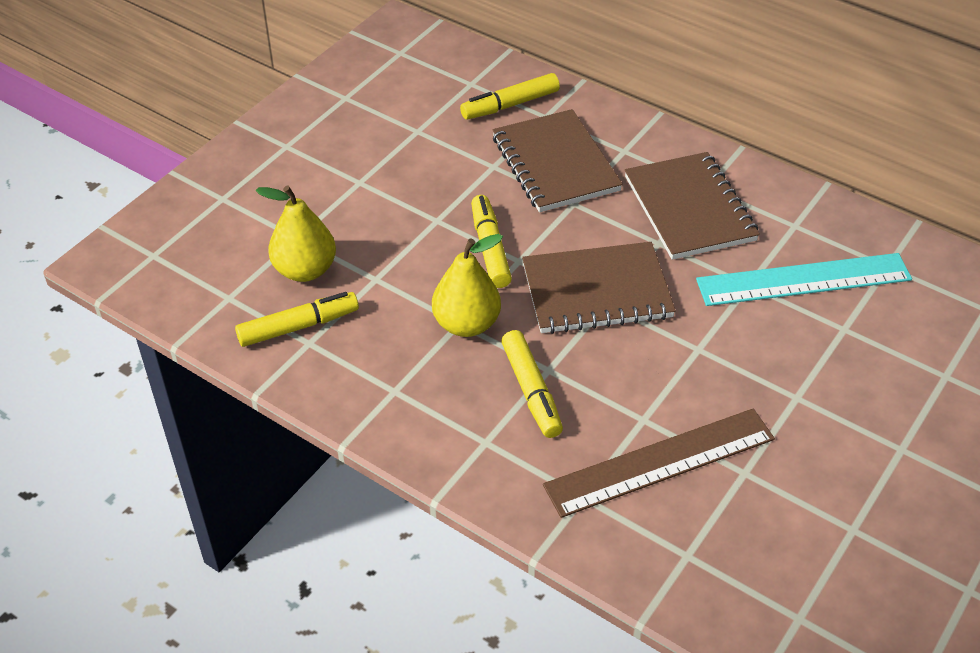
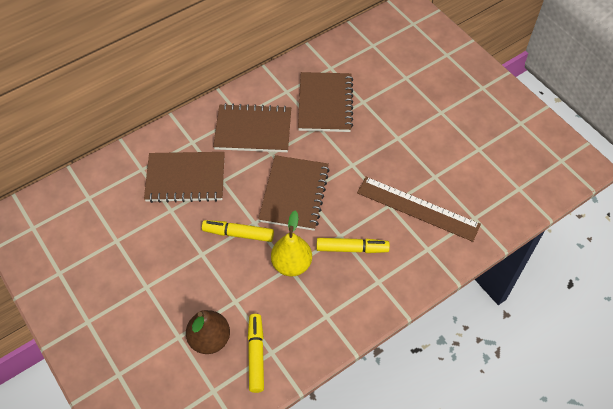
camera: 70 degrees left, 10 degrees up
(305, 270) = (210, 339): yellow pear -> brown pear
(510, 105) = (121, 183): yellow marker -> none
(660, 462) = (417, 208): brown ruler -> brown ruler turned 60 degrees counterclockwise
(803, 280) = (325, 104): turquoise ruler -> brown notebook

